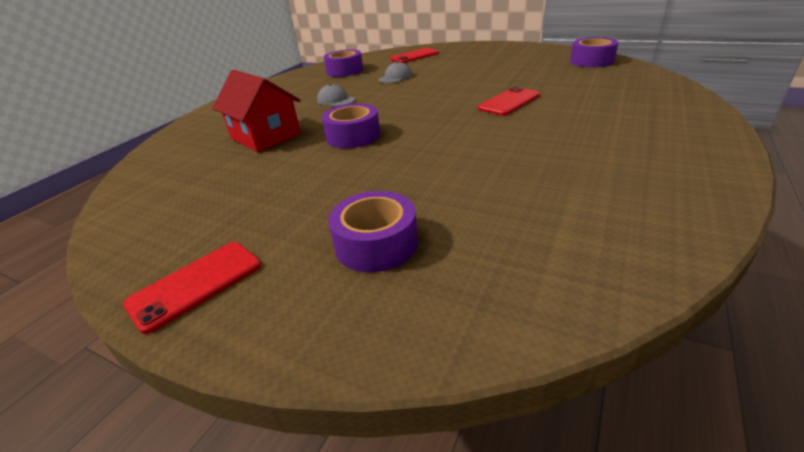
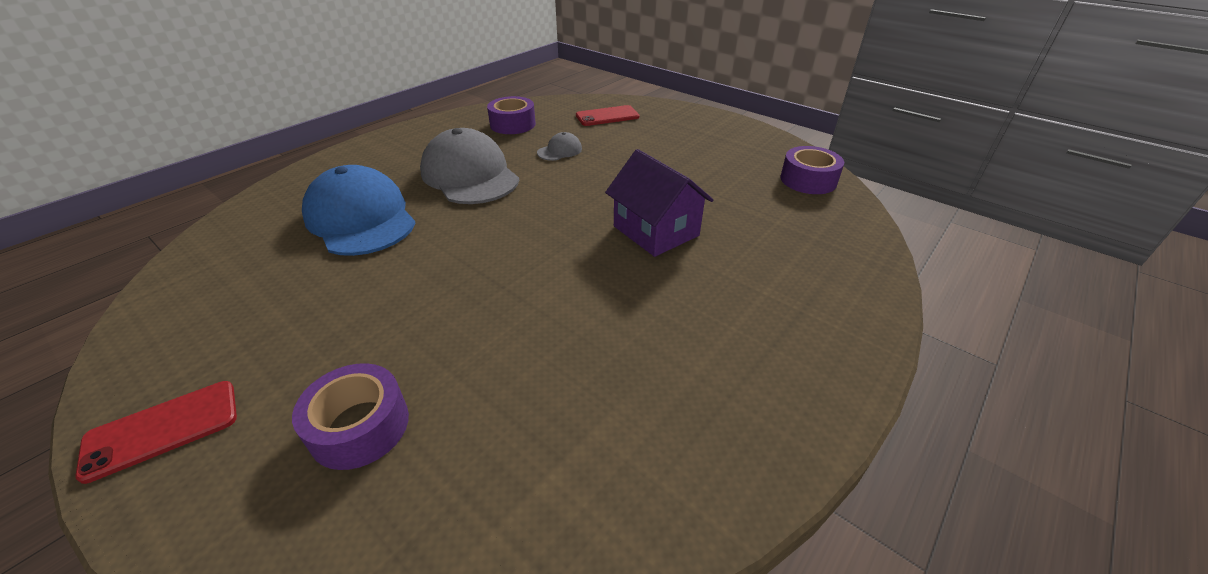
camera: 10 degrees right, 5 degrees up
(266, 137) = (361, 218): red house -> blue cap
(336, 100) = (470, 175): grey cap -> grey cap, size x2.27
(353, 136) = (448, 243): purple tape -> none
(509, 102) = (656, 231): red phone -> purple house

